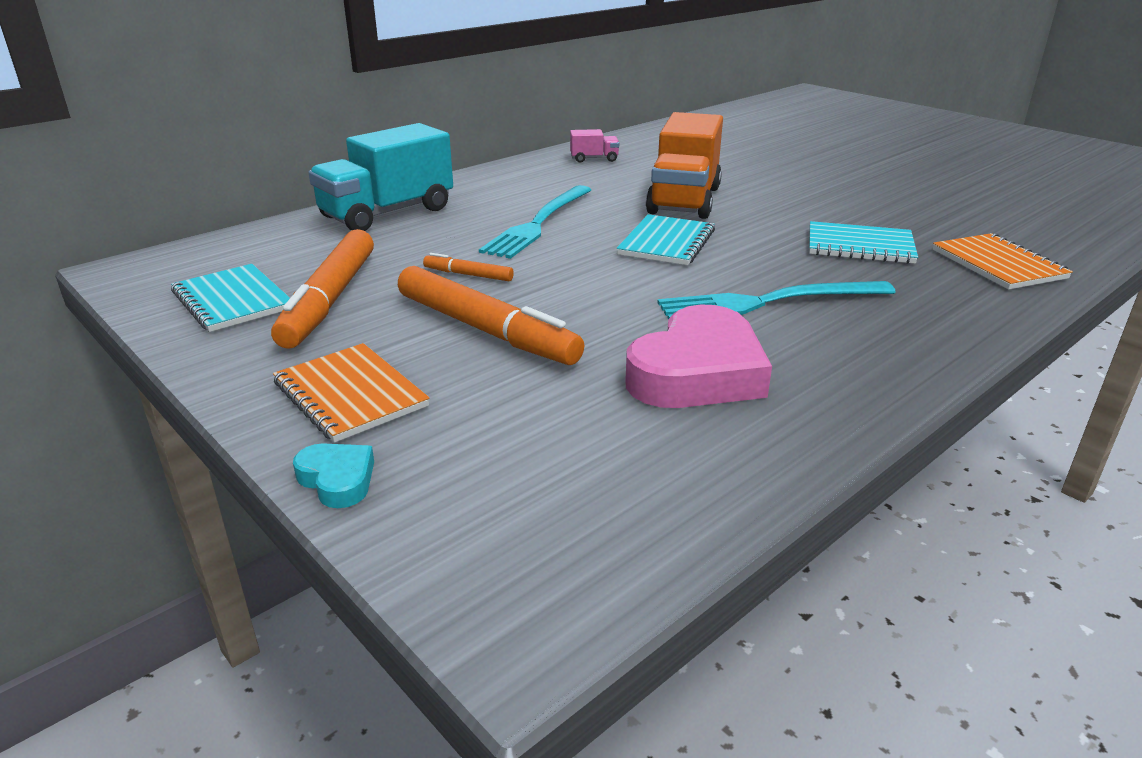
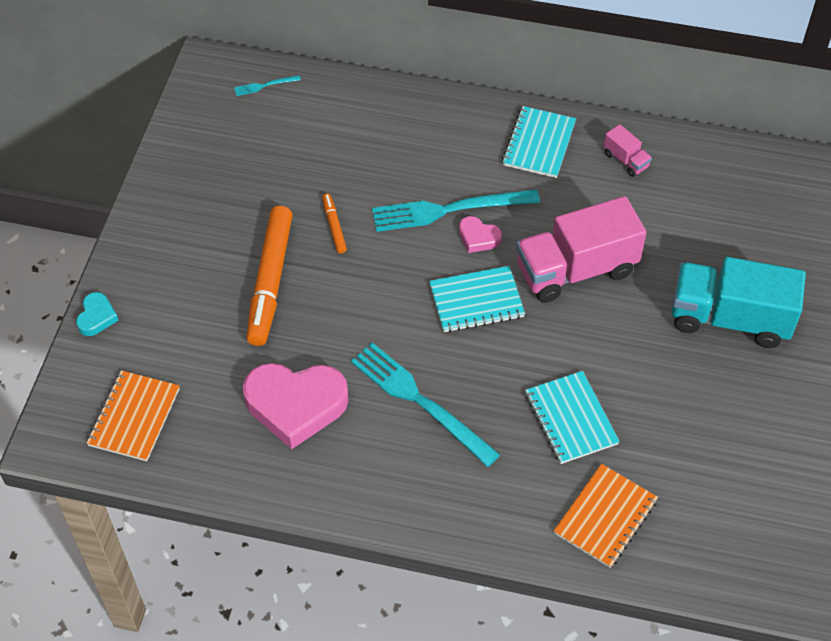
camera: 55 degrees right, 25 degrees up
(220, 252) = (265, 85): none -> turquoise fork
(232, 300) = (214, 144): turquoise notebook -> turquoise notebook (538, 144)
(330, 300) = (249, 186): orange marker -> none
(350, 395) = (162, 271): orange notebook -> orange notebook (134, 417)
(387, 213) = (394, 117): turquoise truck -> turquoise truck (729, 318)
(591, 222) = (478, 237): none -> pink heart
(684, 200) = (576, 270): orange truck -> pink truck

